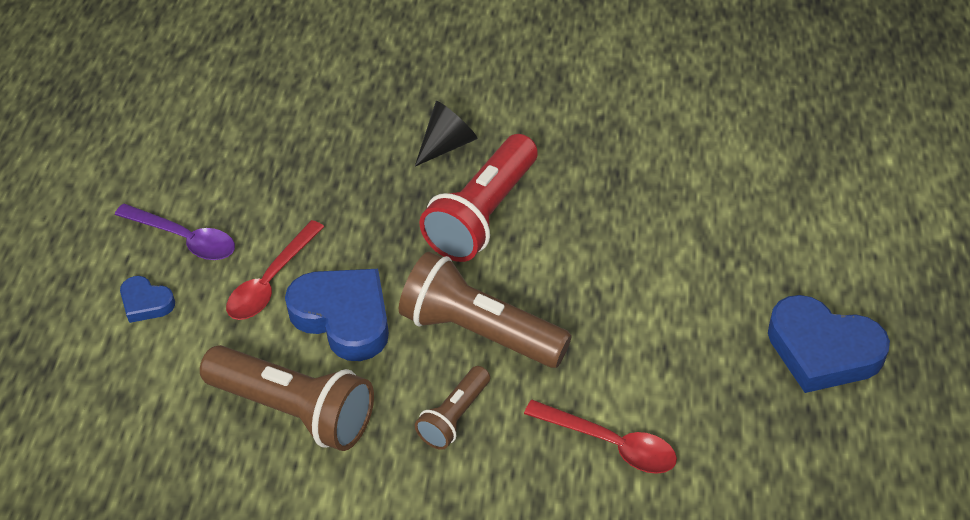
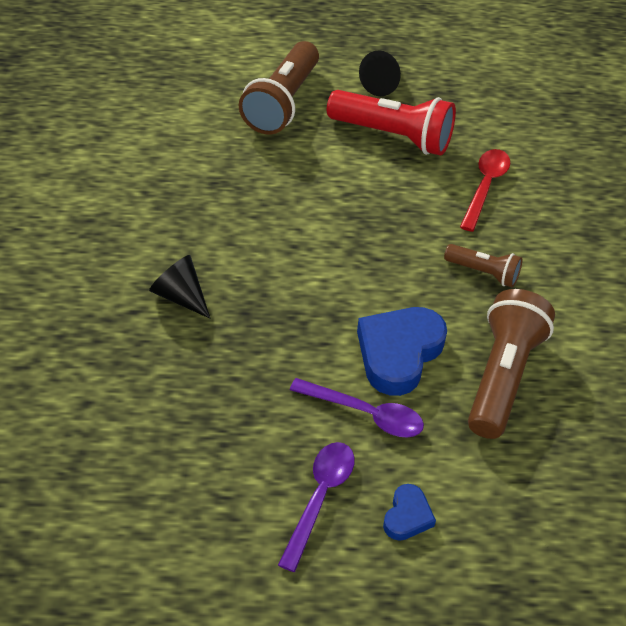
camera: 100 degrees left, 0 degrees up
(271, 281) = (365, 414): red spoon -> purple spoon
(480, 332) = (398, 262): brown flashlight -> brown flashlight (282, 103)
(483, 215) = (269, 266): red flashlight -> red flashlight (393, 136)
(822, 350) = (383, 84): blue heart -> black cone

